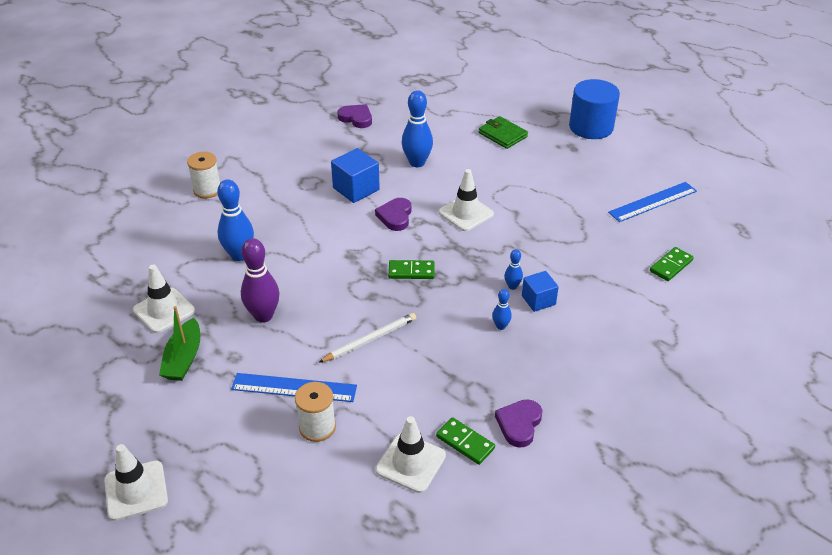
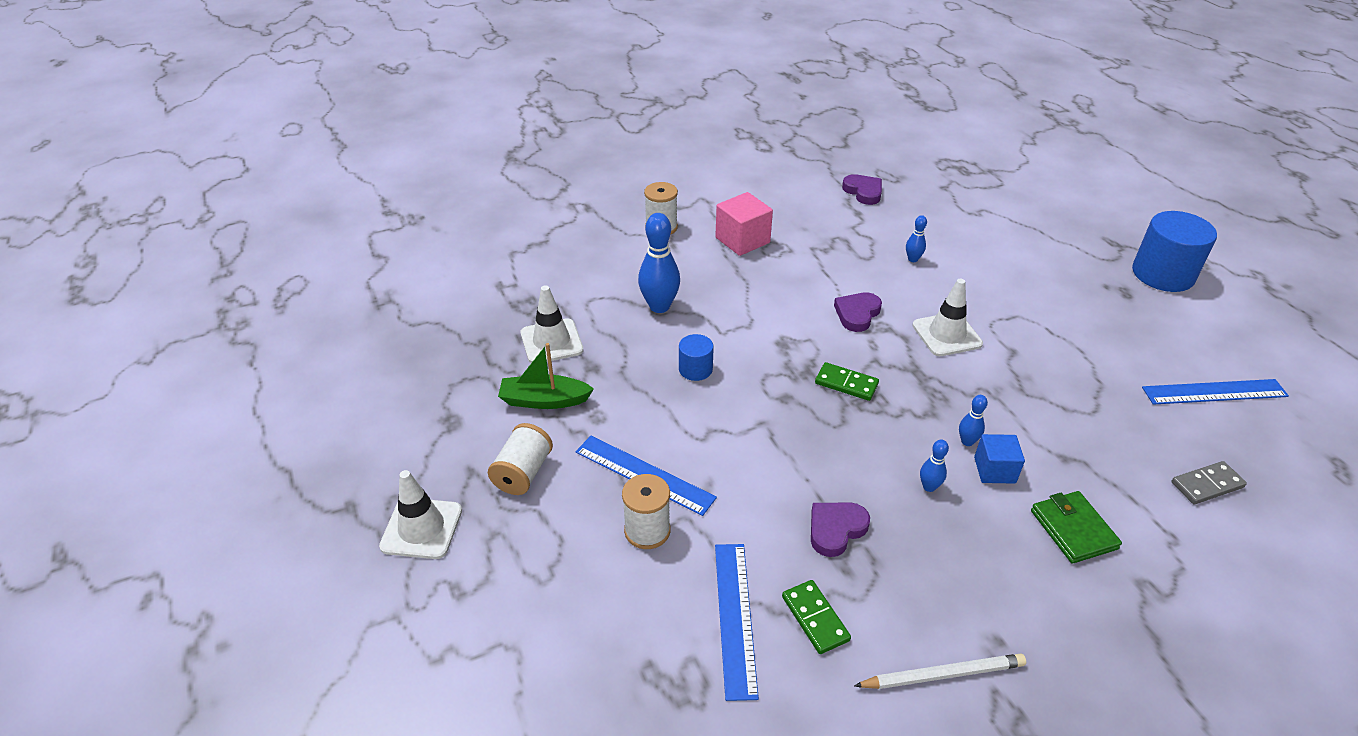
camera: 25 degrees right, 0 degrees up
(184, 358) = (544, 400): green boat -> green boat turned 60 degrees clockwise
(197, 419) = (523, 473): none -> white spool
(263, 316) = (651, 381): purple bowling pin -> none
(280, 183) = (742, 240): none -> pink cube
(293, 296) = (695, 369): none -> blue cylinder
(356, 189) = (825, 270): blue cube -> none
(370, 340) = (758, 448): white pencil -> white pencil (942, 674)
(410, 463) = (735, 617): white traffic cone -> blue ruler
(417, 163) = (913, 259): blue bowling pin -> blue bowling pin, size x0.50
(503, 135) = (1037, 254): green wallet -> green wallet (1073, 529)
(519, 424) = (896, 622): purple heart -> purple heart (836, 529)
(671, 266) = (1207, 485): green domino -> grey domino

